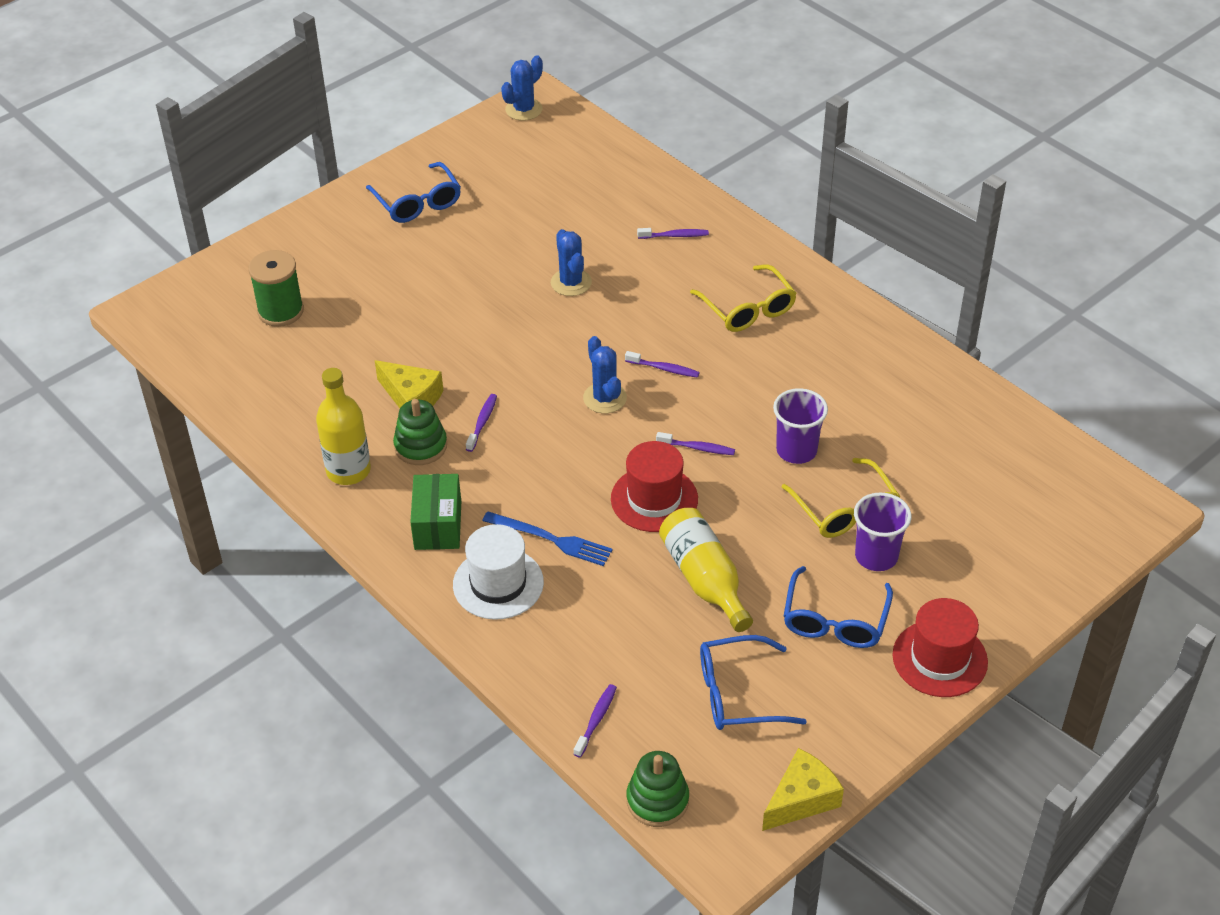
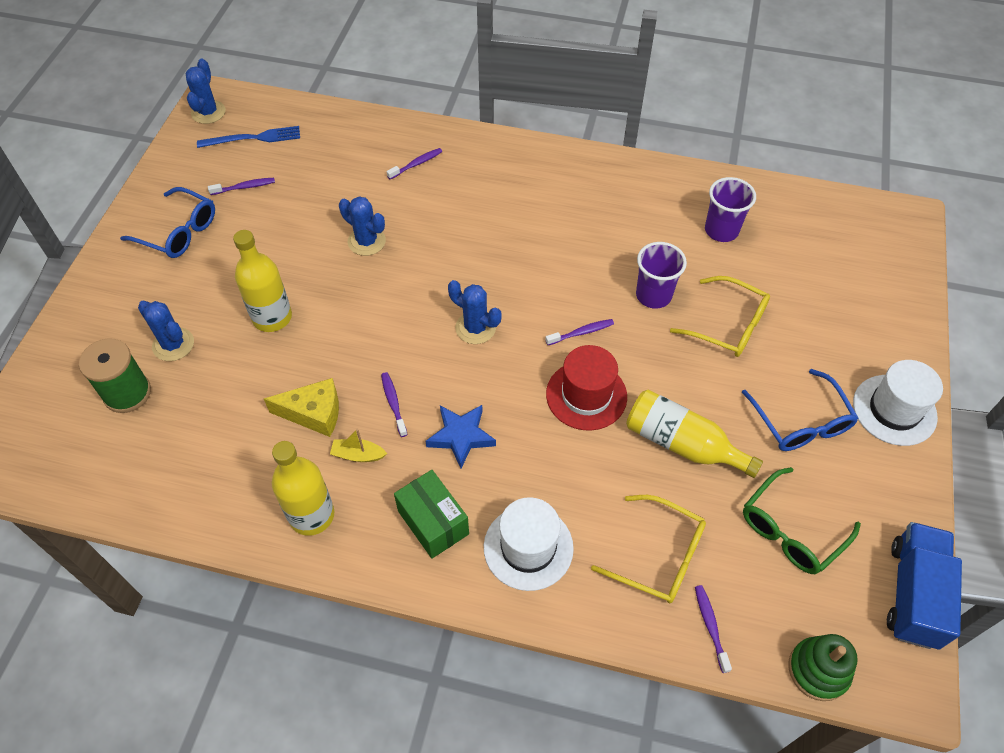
camera: 35 degrees left, 10 degrees up
(343, 291) = (173, 344): none -> blue cactus
(420, 446) = (358, 455): green stacking toy -> yellow boat
(439, 307) = (272, 317): none -> yellow bottle
(516, 475) = (461, 436): none -> blue star
(551, 539) = (537, 479): blue fork -> blue fork (253, 138)
(664, 369) = (500, 278): purple toothbrush -> purple toothbrush (245, 187)
(737, 694) = (791, 530): blue glasses -> green glasses
(748, 309) = (521, 198): yellow glasses -> yellow glasses (659, 556)
(801, 799) = (913, 594): yellow cheese -> blue truck
(876, 556) = (781, 351): purple cup -> purple cup (721, 230)
(939, 658) = (894, 410): red hat -> white hat

